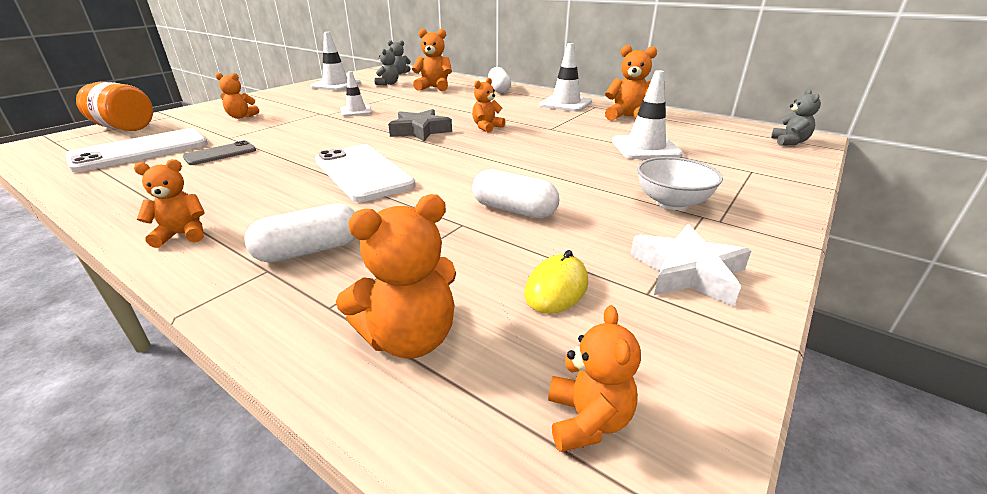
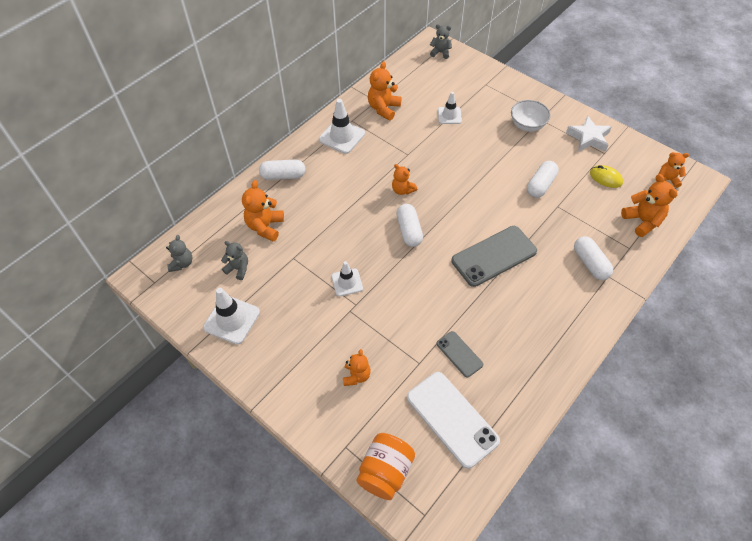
camera: 85 degrees left, 25 degrees up
(183, 235) = (582, 324): orange teddy bear -> none
(362, 173) = (494, 256): white phone -> grey phone
(420, 131) = (409, 231): grey star -> white capsule
(645, 148) = (449, 115): white traffic cone -> white traffic cone, size x0.64

